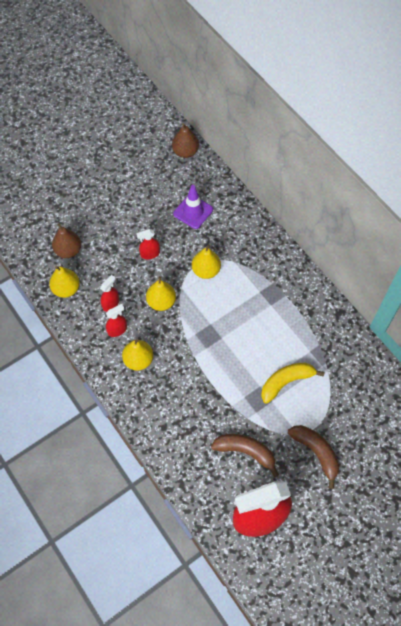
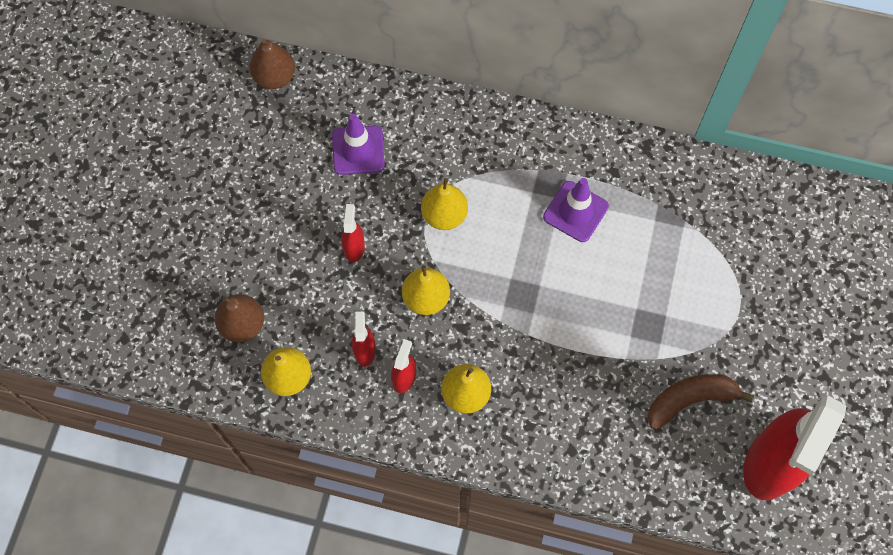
camera: 40 degrees left, 5 degrees up
(150, 254) = (354, 247): red spray bottle -> red spray bottle turned 150 degrees clockwise
(272, 317) = (575, 211): none -> purple traffic cone
(286, 382) = (661, 279): yellow banana -> none
(316, 452) = (766, 335): brown banana -> none

